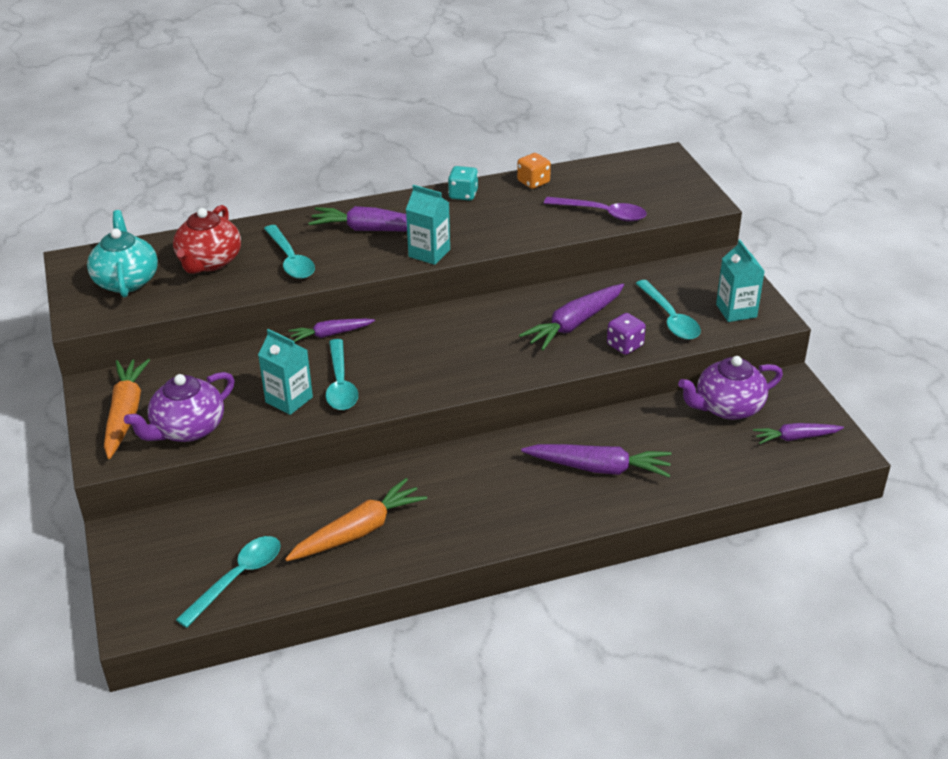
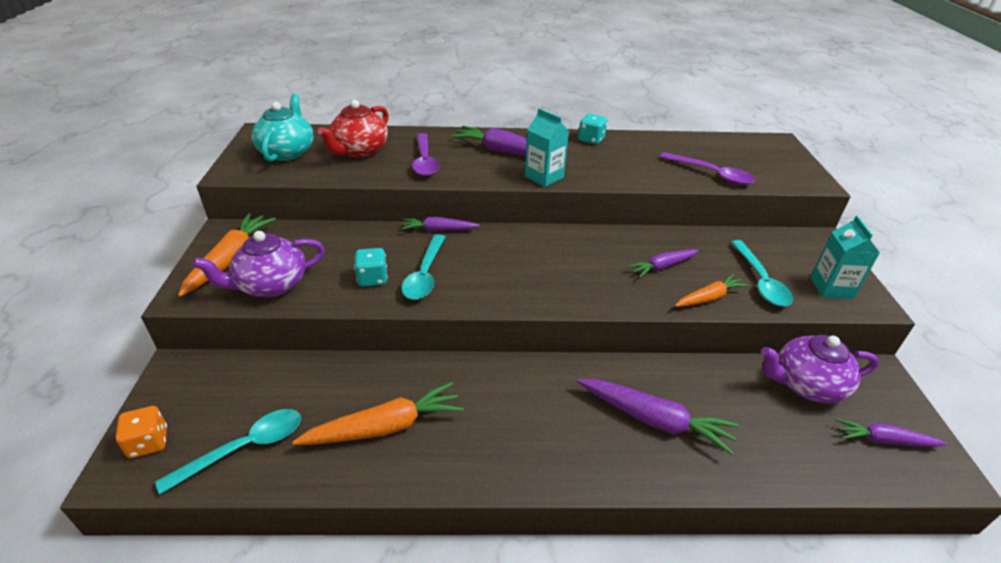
camera: 15 degrees right, 0 degrees up
(289, 399) = (372, 279): turquoise carton -> turquoise dice
(290, 260) = (424, 161): turquoise spoon -> purple spoon
(533, 182) = (655, 141): orange dice -> orange dice (149, 442)
(574, 324) = (662, 267): purple carrot -> purple carrot, size x0.62
(625, 345) = (709, 297): purple dice -> orange carrot

